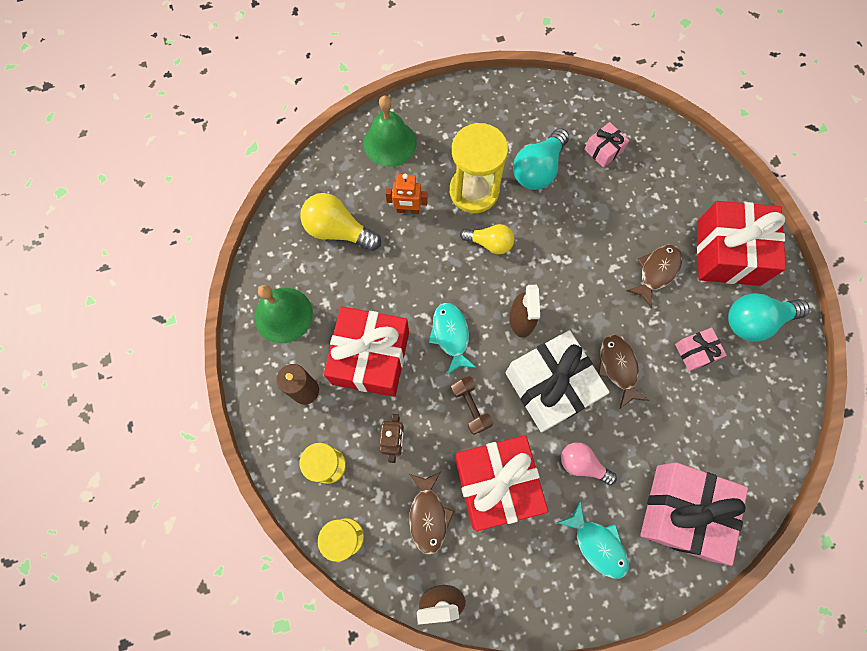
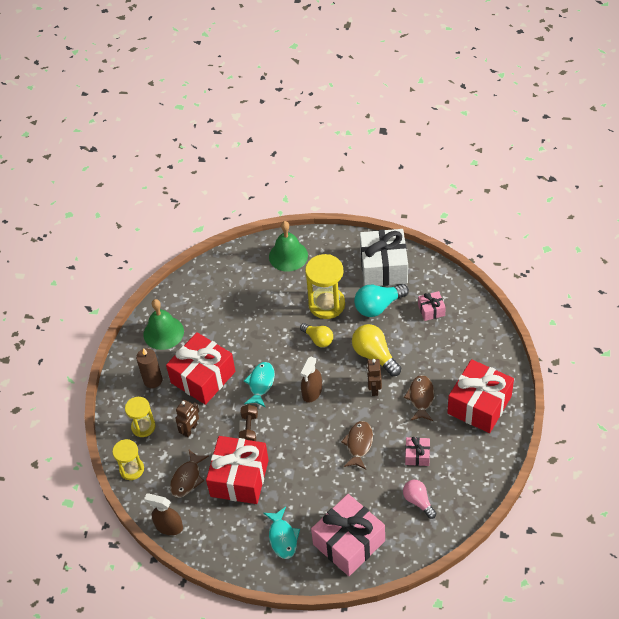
camera: 30 degrees right, 20 degrees down
(338, 230) = (225, 296): yellow light bulb -> yellow light bulb (374, 355)
(408, 210) = (276, 300): orange robot -> none
(550, 386) = (307, 437): white gift -> white gift (383, 267)
(582, 464) = (300, 489): pink light bulb -> pink light bulb (418, 501)
(594, 283) = (374, 388): none -> brown robot
(656, 272) = (421, 398): brown fish -> brown fish turned 60 degrees counterclockwise
(755, 321) = (471, 453): turquoise light bulb -> none

